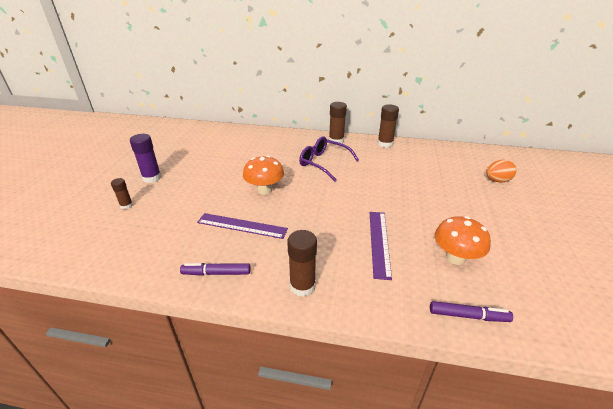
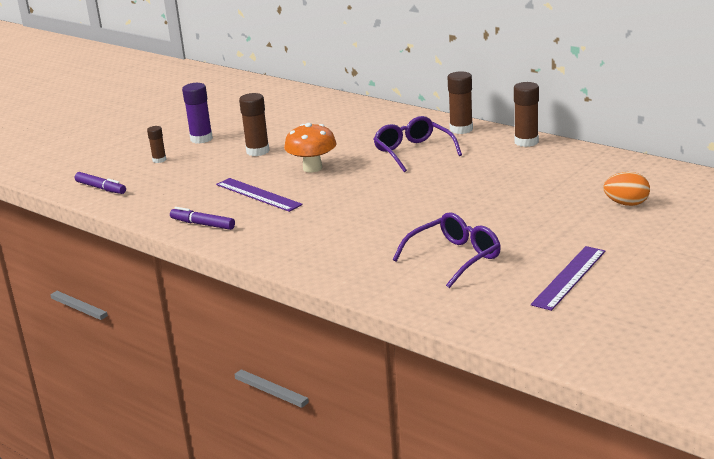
camera: 30 degrees right, 10 degrees down
(302, 286) = (271, 247): brown glue stick -> brown glue stick (257, 151)
(379, 242) = (387, 232): purple ruler -> purple ruler (569, 277)
(455, 258) = (455, 258): orange mushroom -> purple glasses
(468, 316) = (405, 296): purple marker -> purple marker (101, 188)

